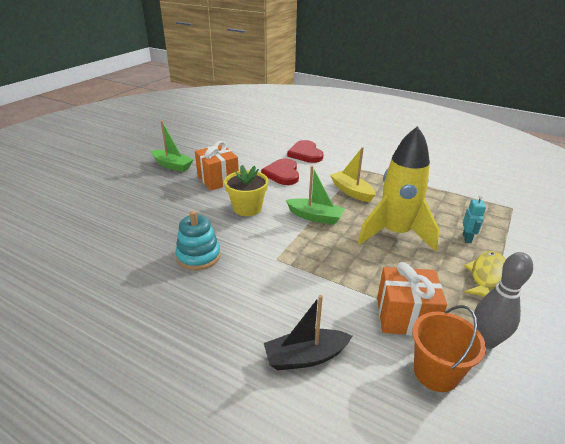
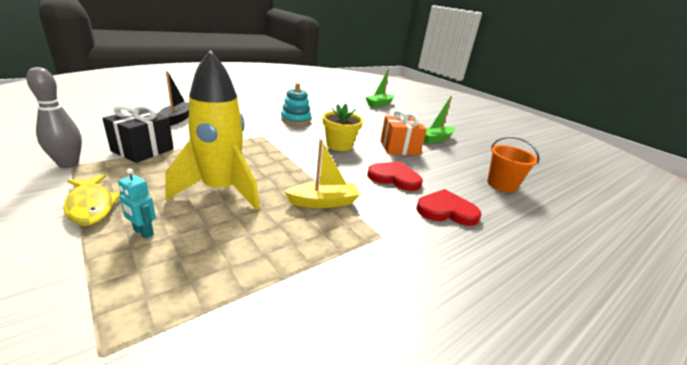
camera: 110 degrees right, 5 degrees down
(315, 217) = (296, 165): green boat -> green boat (379, 104)
(405, 316) = (143, 150): orange gift -> black gift
(435, 372) = (98, 140): orange bucket -> orange bucket (501, 185)

